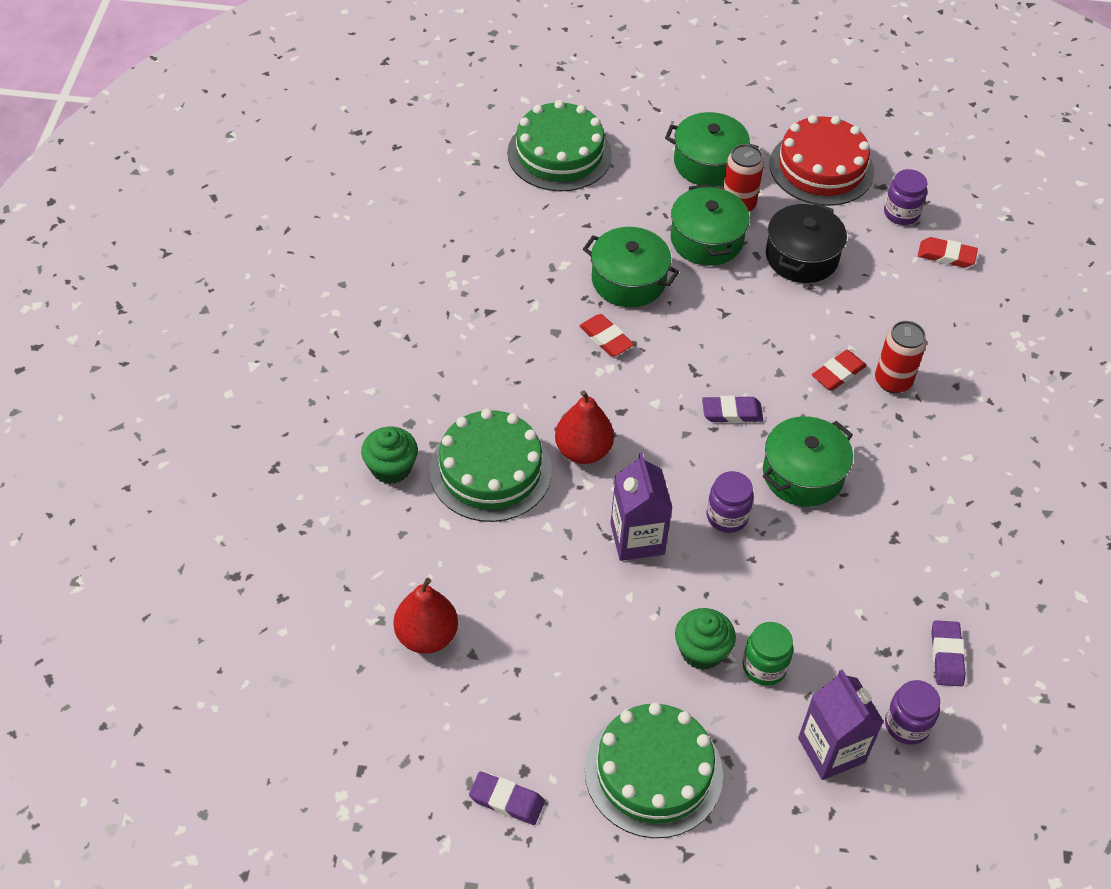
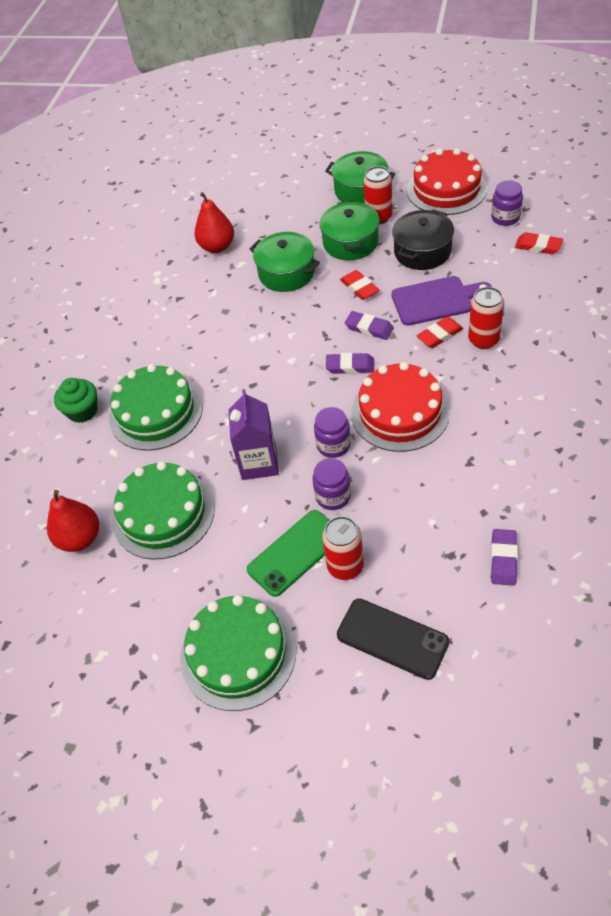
camera: 15 degrees right, 0 degrees up
(506, 800) = (114, 674): purple eraser -> purple eraser (369, 328)
(559, 154) = (252, 189): green cake -> green cake (163, 513)
(583, 451) = (229, 396): red pear -> red pear (217, 247)
(606, 338) = (262, 314): red eraser -> red eraser (359, 287)
(701, 651) = (295, 553): green cupcake -> green phone
(764, 667) = (345, 566): green jar -> red can
(803, 474) = (400, 412): green pot -> red cake
(827, 326) = (436, 300): none -> purple cutting board
(831, 750) = (392, 638): purple carton -> black phone
(907, 725) = (461, 618): purple jar -> purple jar (333, 496)

